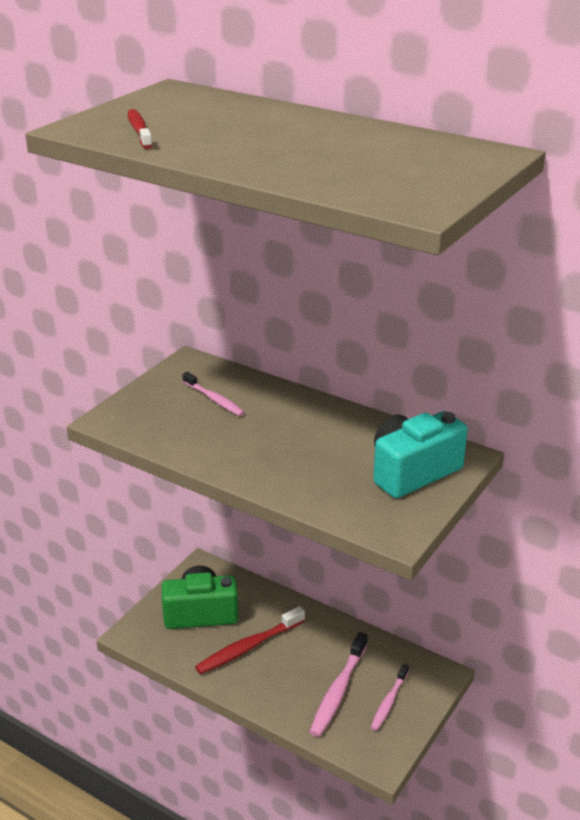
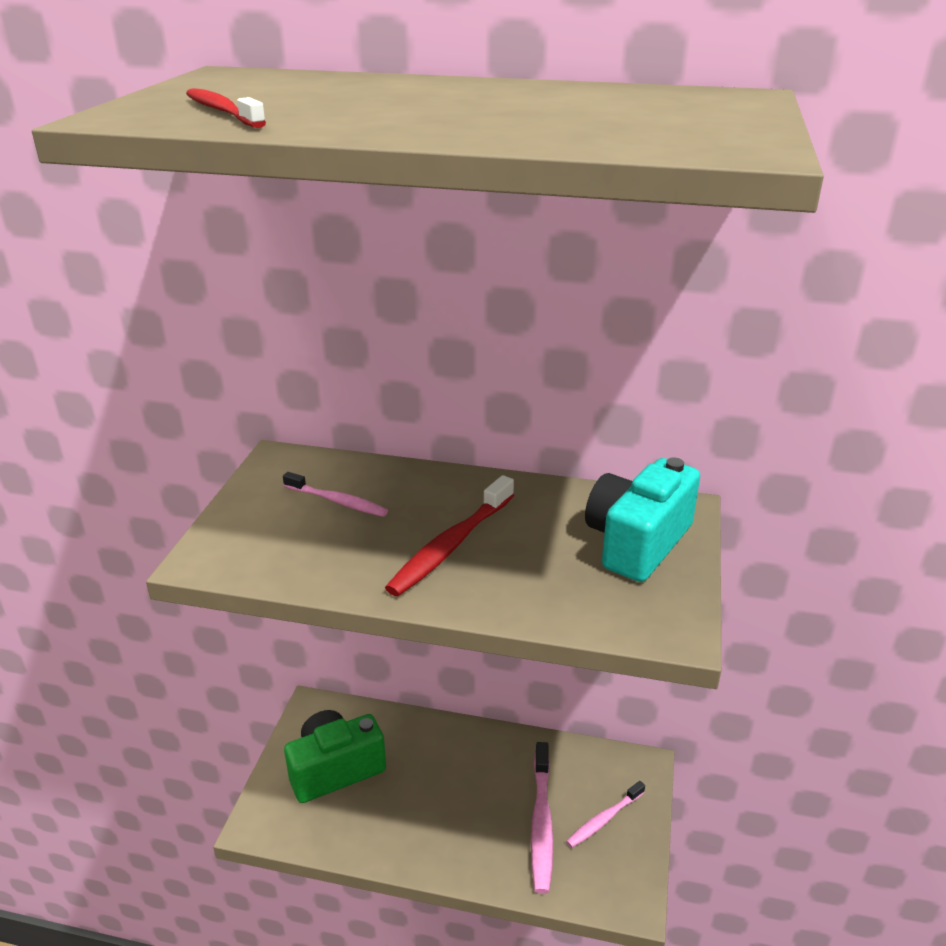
camera: 20 degrees left, 0 degrees up
(248, 647) = (412, 798): red toothbrush -> red toothbrush (451, 545)
(389, 702) = (604, 819): pink toothbrush -> pink toothbrush turned 45 degrees clockwise

